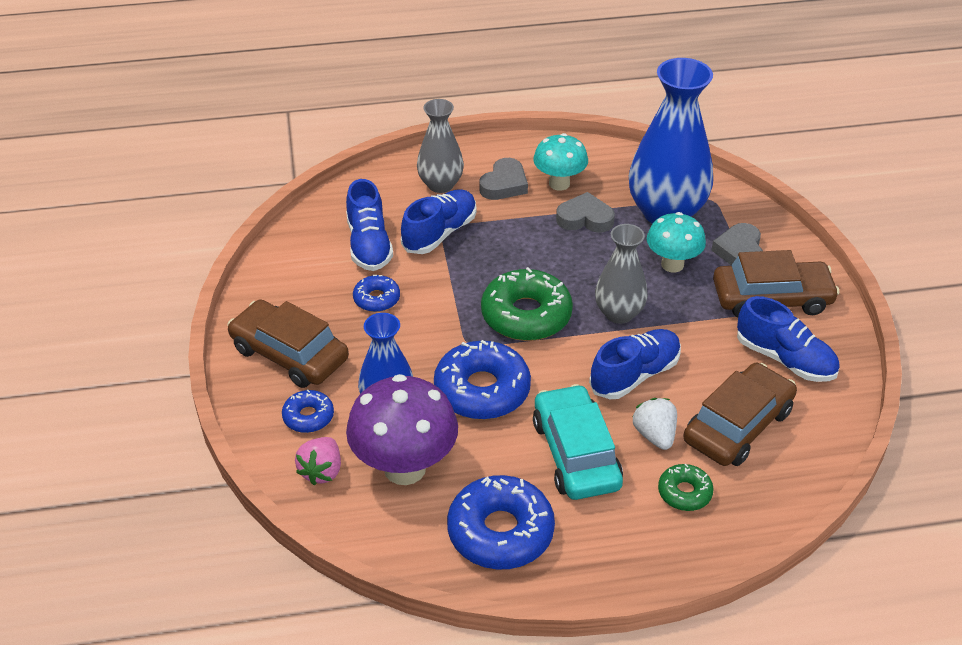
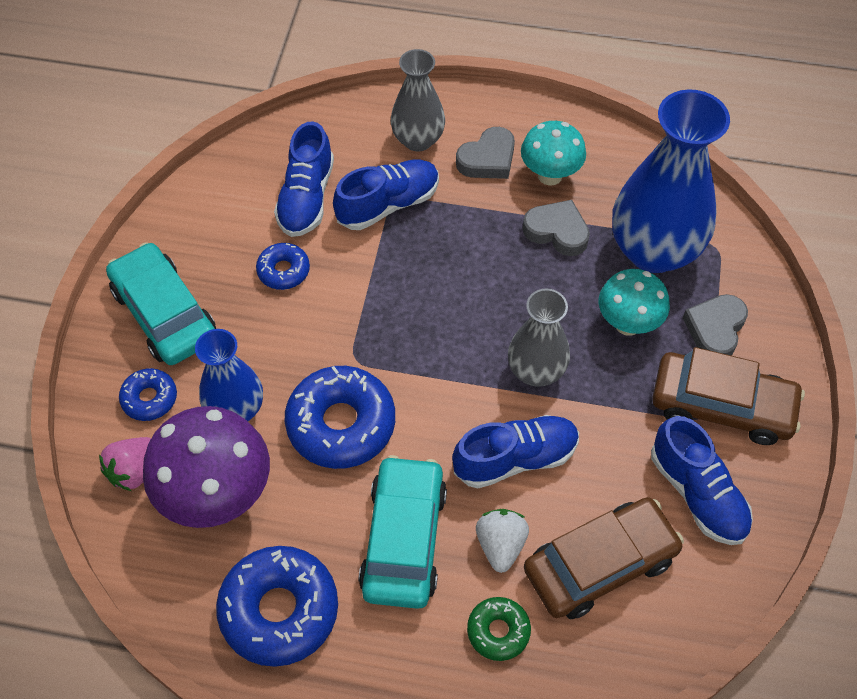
camera: 20 degrees right, 15 degrees up
(289, 354) = (164, 313): brown car -> turquoise car
(526, 315) = (432, 341): green donut -> none

